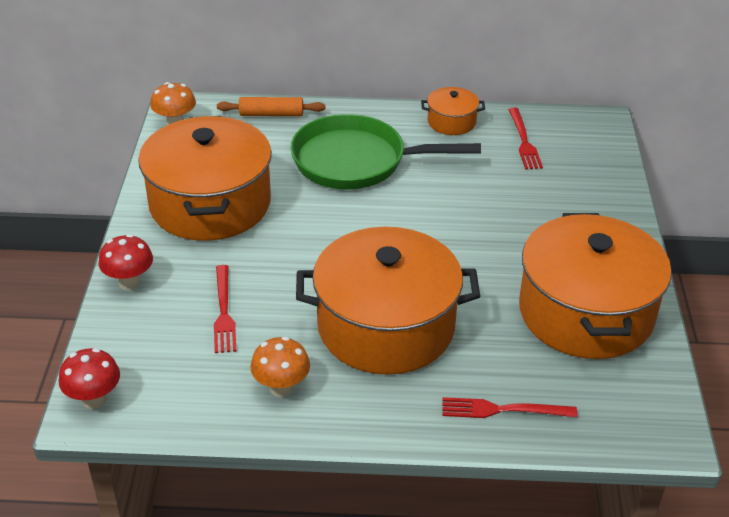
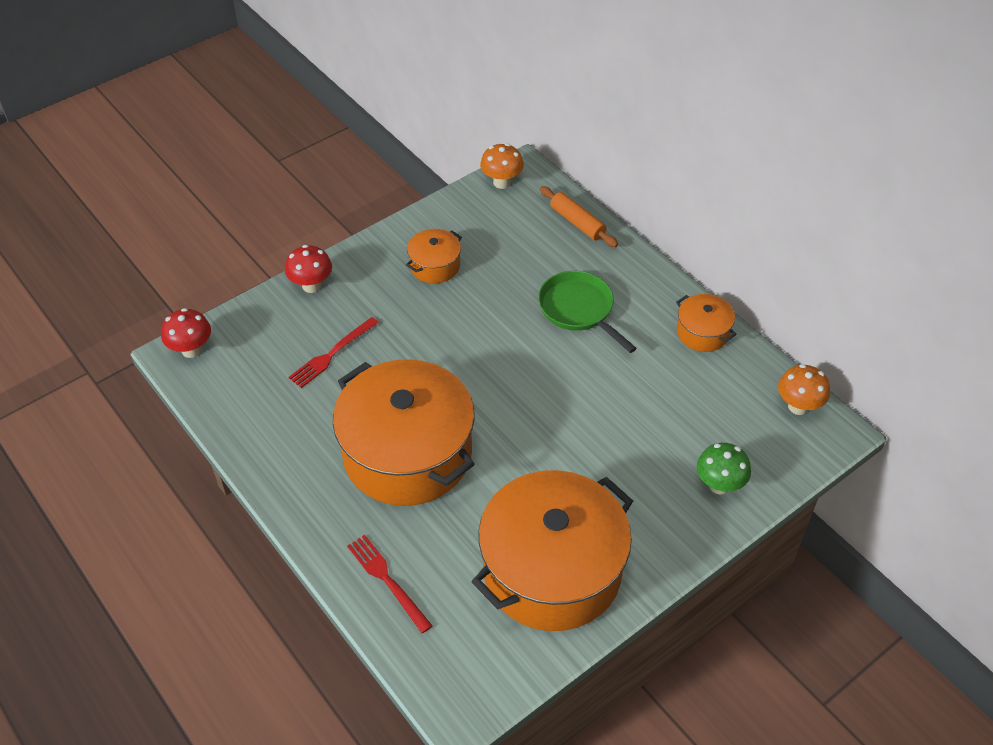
camera: 50 degrees right, 10 degrees up
(210, 204) = (435, 266): orange pot -> orange pot, size x0.44
(281, 388) = (289, 436): orange mushroom -> orange mushroom (798, 406)
(357, 161) = (579, 310): green pan -> green pan, size x0.66
(524, 141) = (735, 395): red fork -> none
(593, 192) = (719, 485): none -> green mushroom

